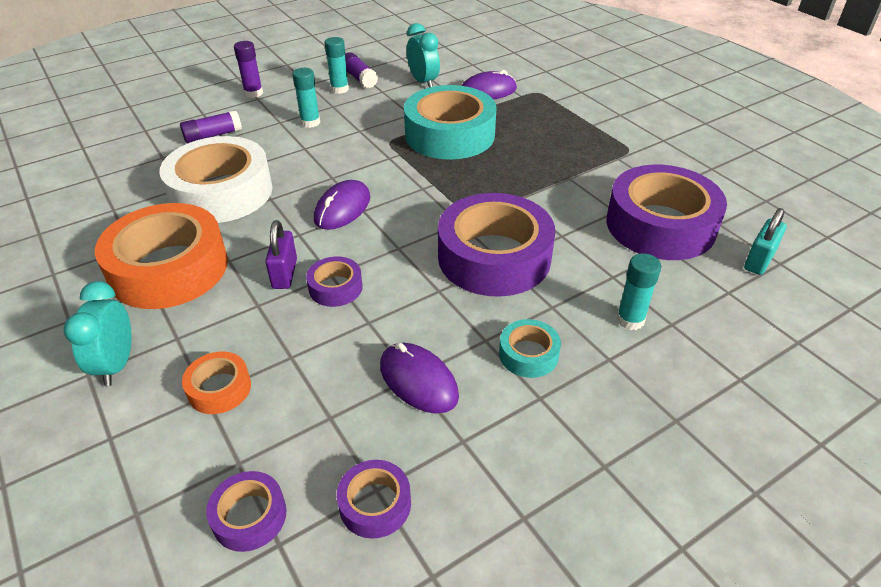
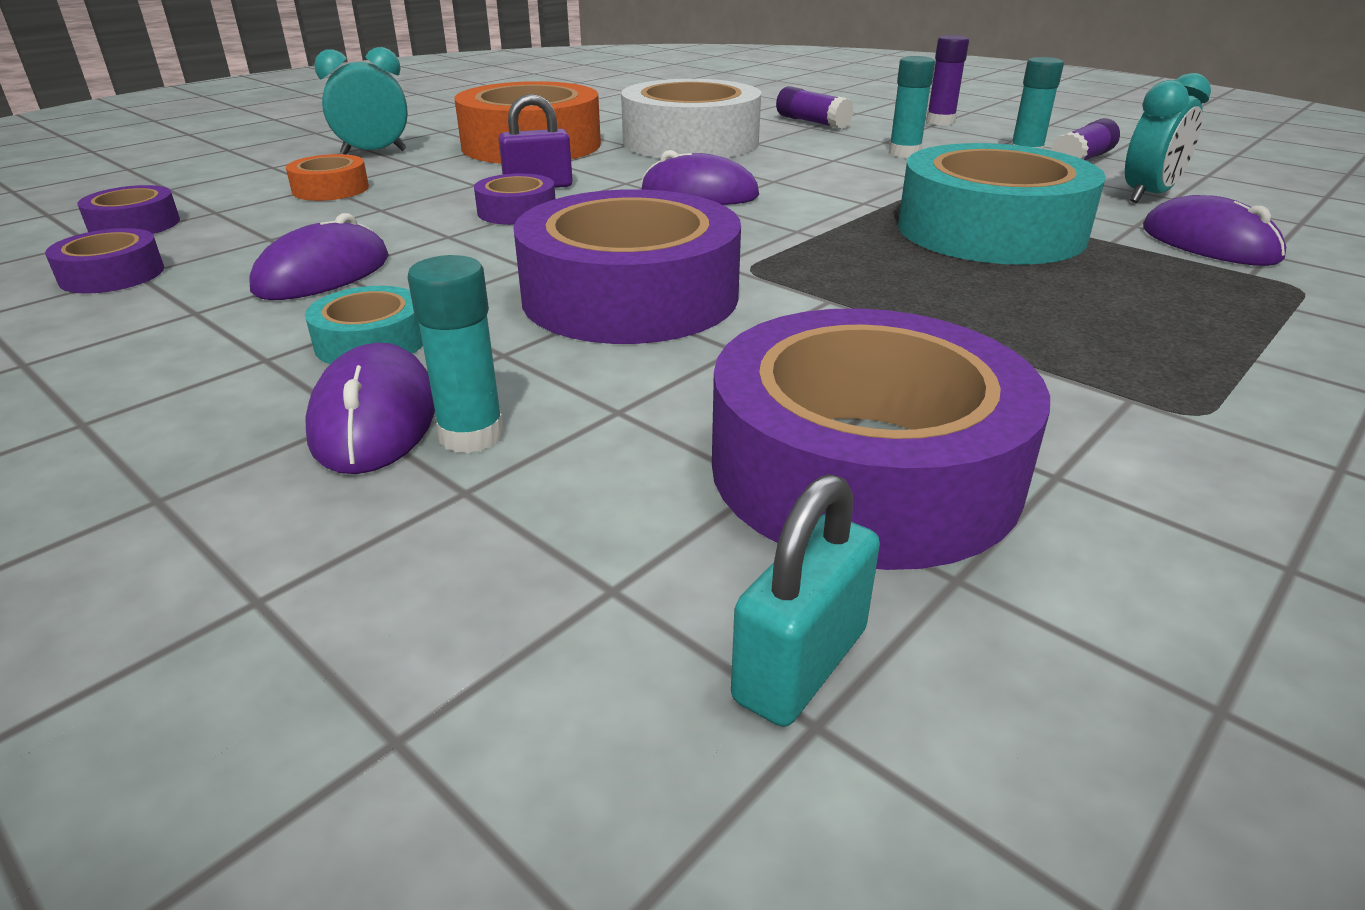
camera: 75 degrees right, 10 degrees down
(612, 350) = (375, 418): none -> purple mouse
(759, 260) = (800, 664): turquoise padlock -> turquoise padlock turned 75 degrees counterclockwise

